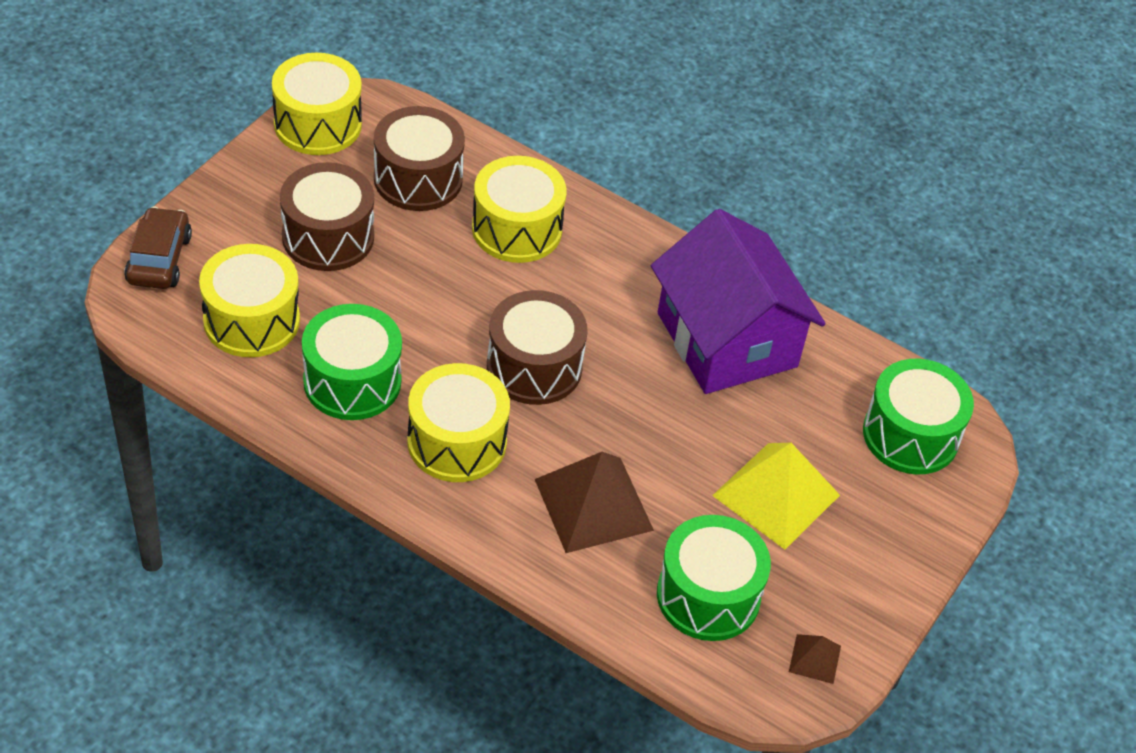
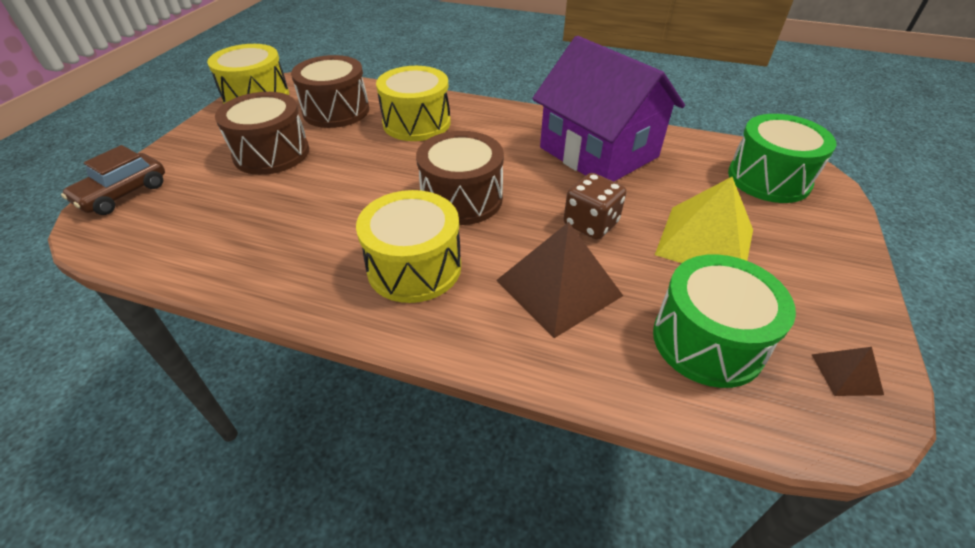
camera: 10 degrees left, 5 degrees down
(159, 259) = (123, 194): brown car -> brown car turned 135 degrees counterclockwise
(251, 320) = (208, 218): yellow drum -> none
(352, 381) = (306, 242): green drum -> none
(664, 439) = (590, 224): none -> brown dice

